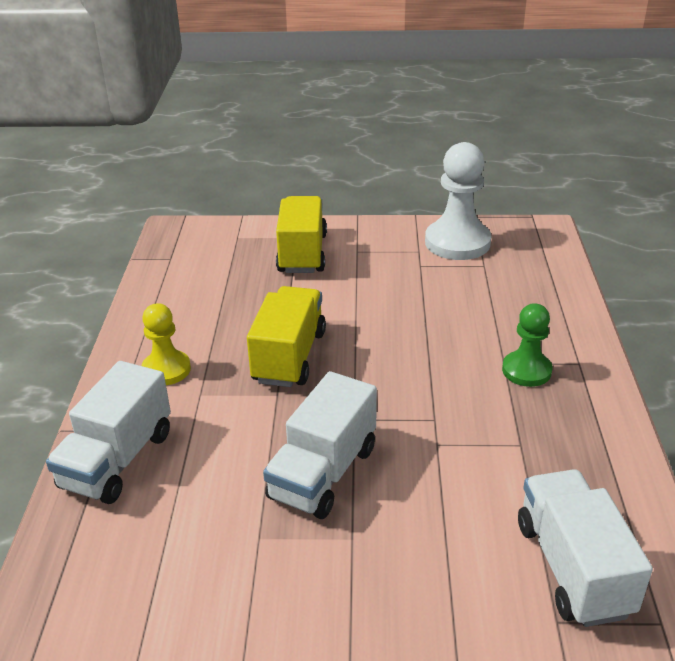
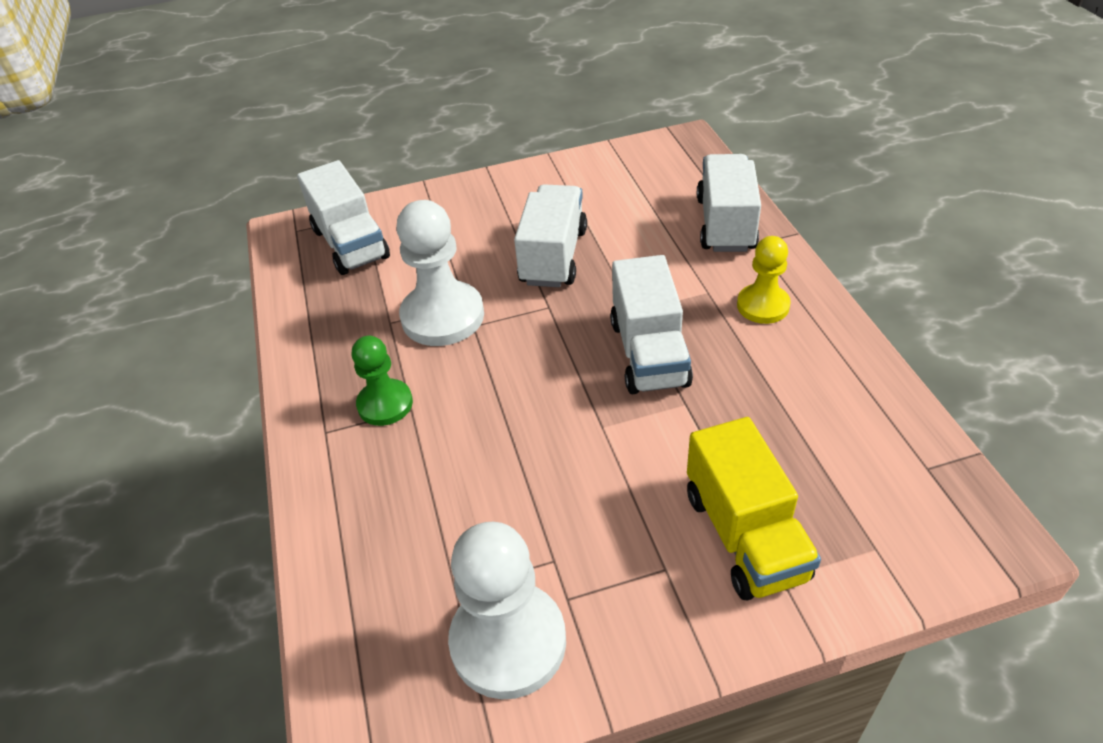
camera: 165 degrees right, 10 degrees up
(289, 356) = (649, 353): yellow truck -> white truck
(463, 435) = (442, 316): none -> white pawn

